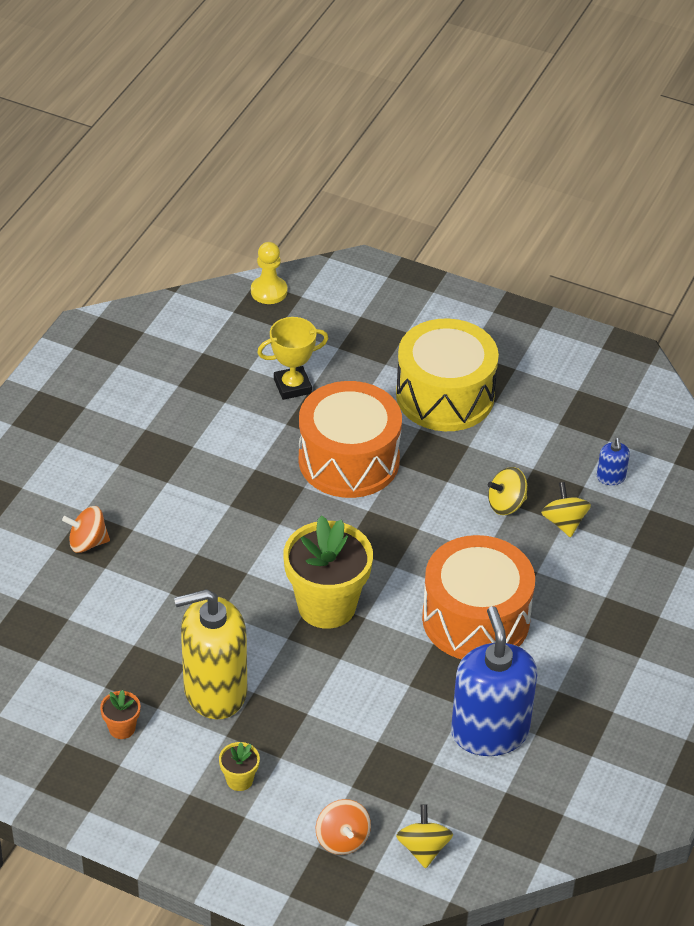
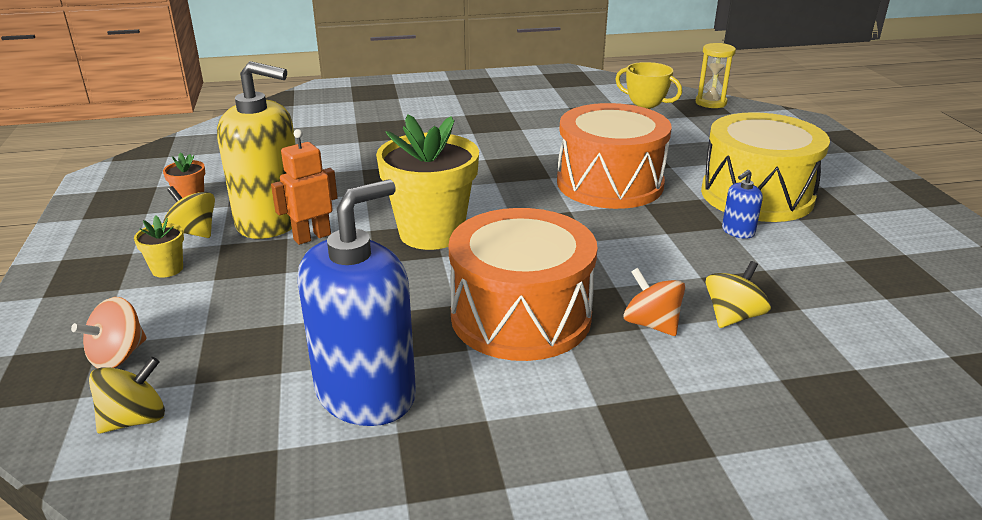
camera: 55 degrees right, 15 degrees down
(87, 542) = (375, 129): orange spinning top -> orange spinning top (651, 324)
(215, 690) = (271, 221): yellow soap dispenser -> yellow soap dispenser turned 150 degrees clockwise
(266, 677) = (312, 237): none -> orange robot
(269, 291) = (711, 103): yellow pawn -> yellow hourglass
(506, 504) = (694, 273): yellow spinning top -> yellow spinning top (194, 232)
(611, 477) = (844, 320): blue soap dispenser -> blue soap dispenser (738, 231)

